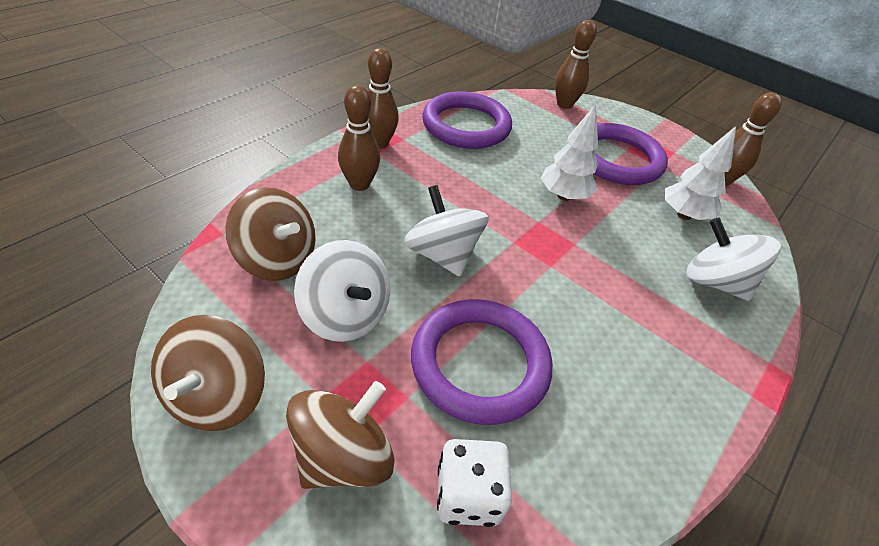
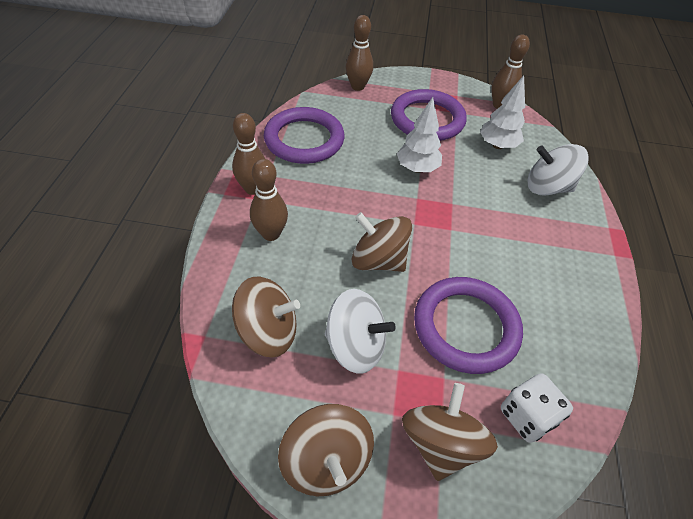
camera: 30 degrees left, 5 degrees up
(442, 255) = (378, 260): white spinning top -> brown spinning top

